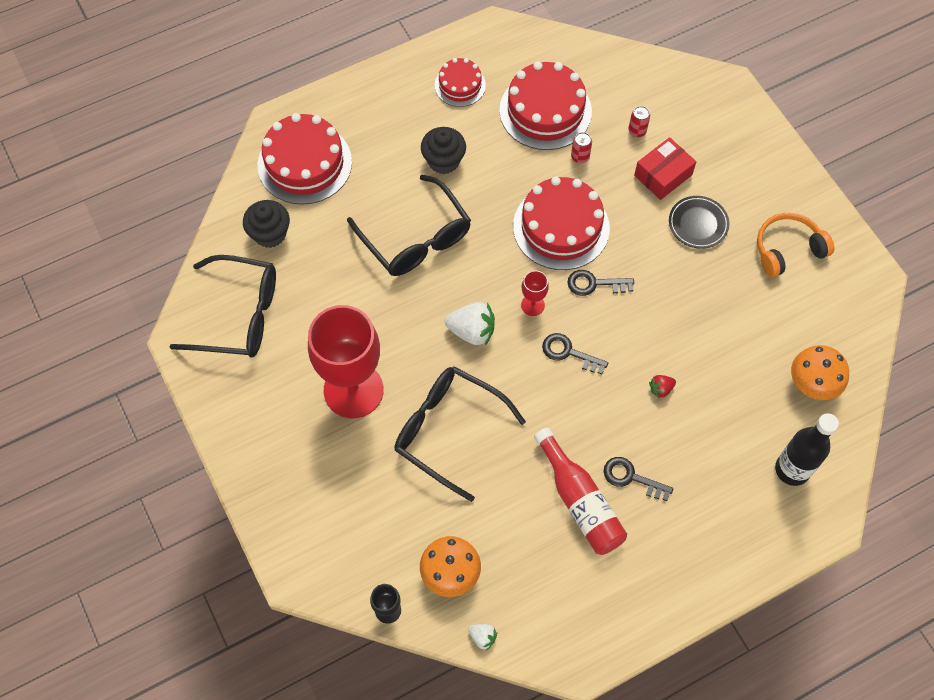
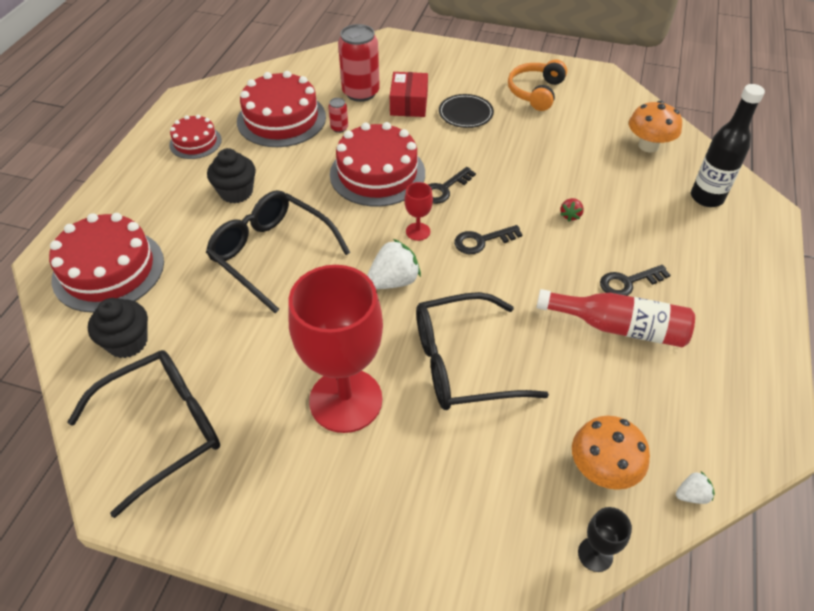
camera: 45 degrees left, 15 degrees down
(416, 238) = (271, 254): black glasses -> black glasses turned 150 degrees counterclockwise
(637, 131) = (361, 92): red can -> red can, size x2.22

